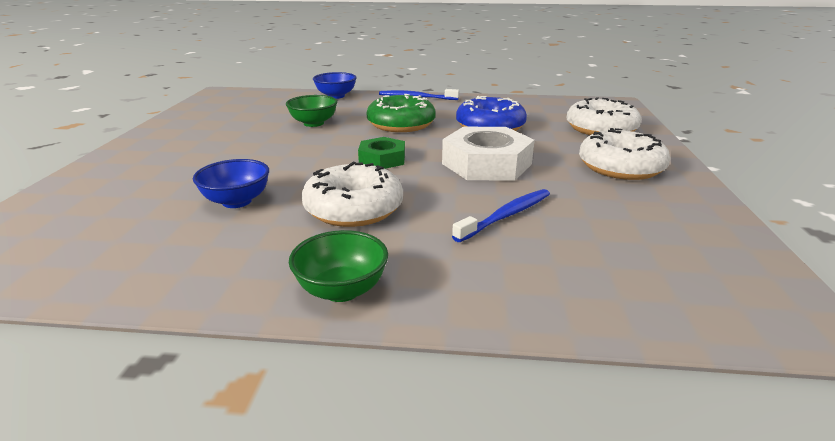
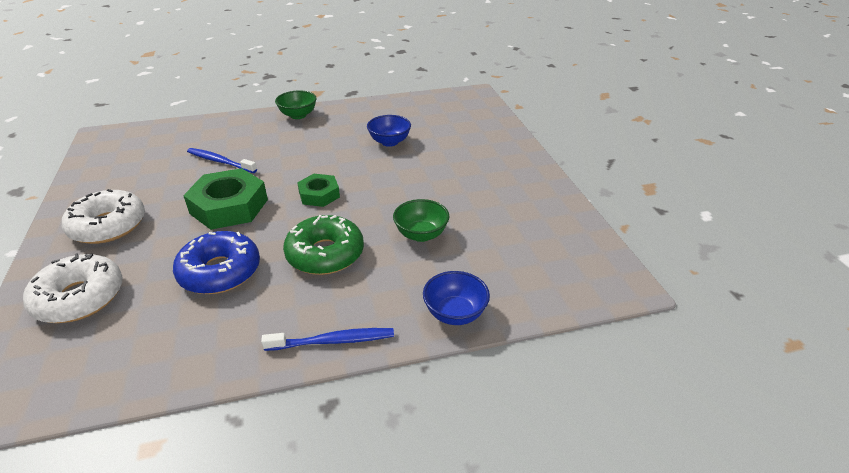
camera: 160 degrees right, 10 degrees up
(354, 208) = (316, 150): white donut -> none
(486, 164) = (229, 206): white nut -> green nut
(506, 216) = (220, 161): blue toothbrush -> blue toothbrush turned 90 degrees clockwise

